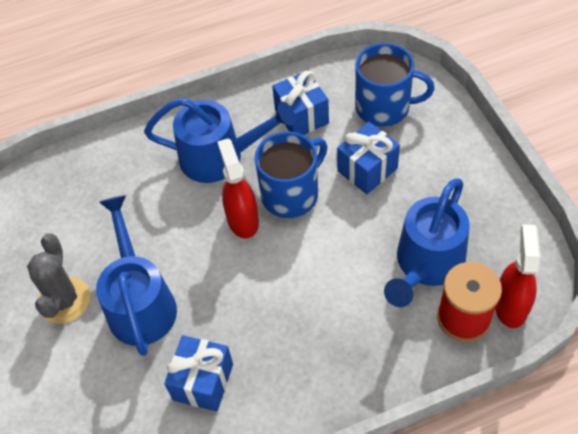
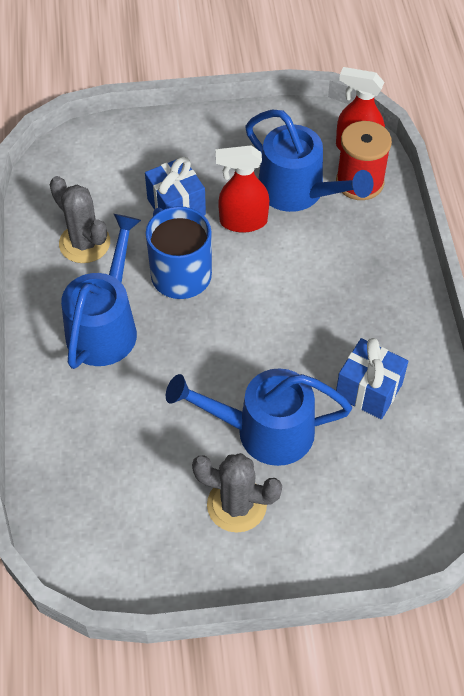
camera: 80 degrees left, 0 degrees up
(242, 219) = (195, 322): red spray bottle -> red spray bottle (243, 221)
(301, 116) = (84, 243): blue gift -> grey cactus
(384, 107) = (105, 174): blue mug -> none

